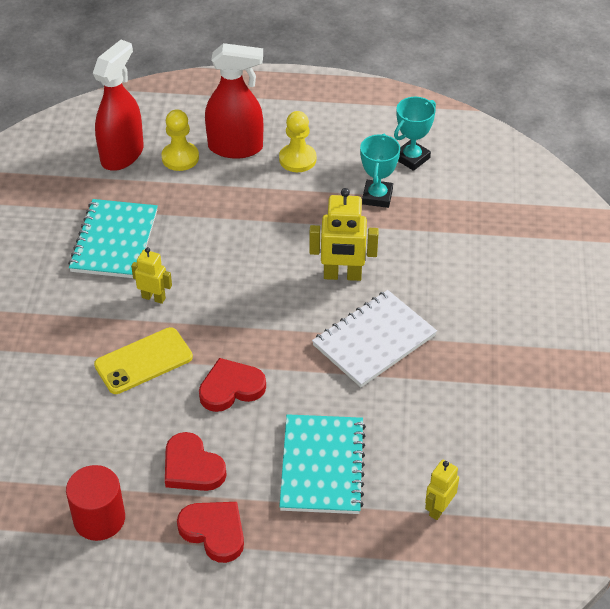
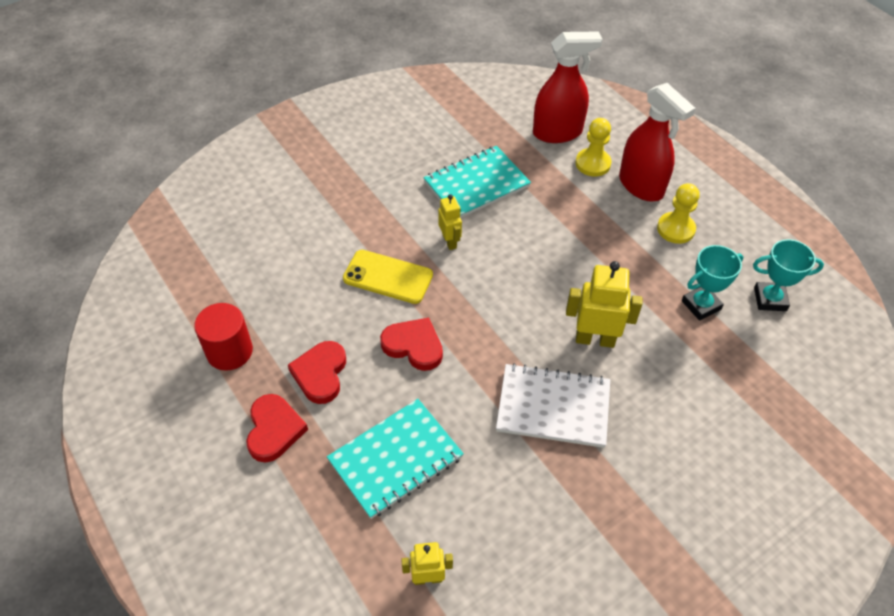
camera: 50 degrees right, 5 degrees up
(342, 275) = (595, 339): yellow robot -> yellow robot turned 135 degrees clockwise

